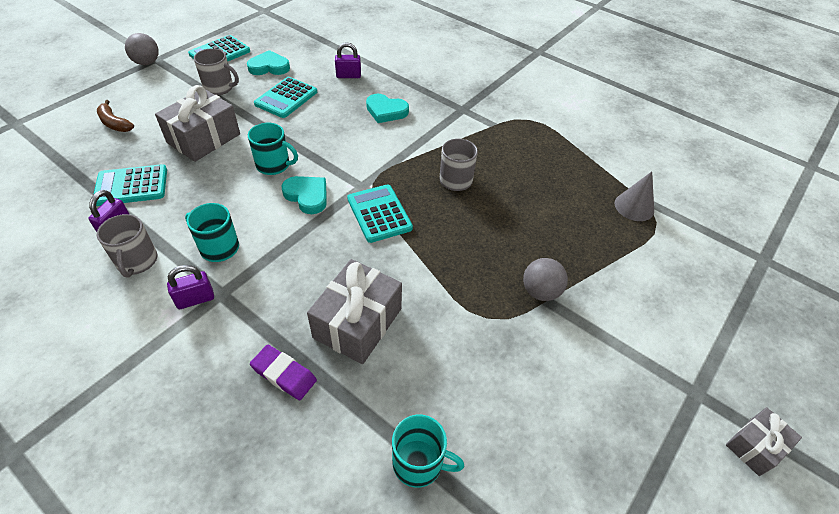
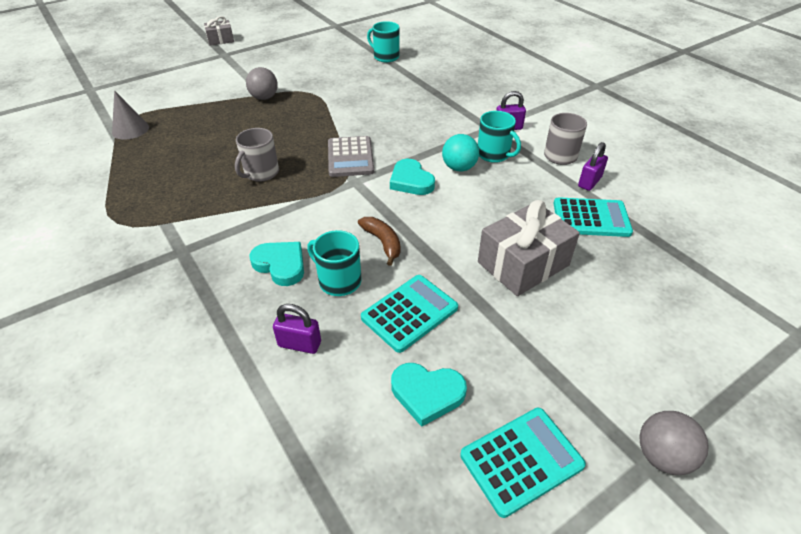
camera: 160 degrees left, 5 degrees down
(114, 123) = (652, 309): brown banana -> brown banana (383, 242)
(219, 88) = (512, 355): grey mug -> none
(259, 221) = (459, 168): none -> turquoise ball
(274, 165) = (439, 216): turquoise mug -> turquoise mug (339, 281)
(284, 374) = (448, 89): purple eraser -> none
(357, 323) = (396, 102): grey gift -> none
(379, 214) = (350, 157): turquoise calculator -> grey calculator

